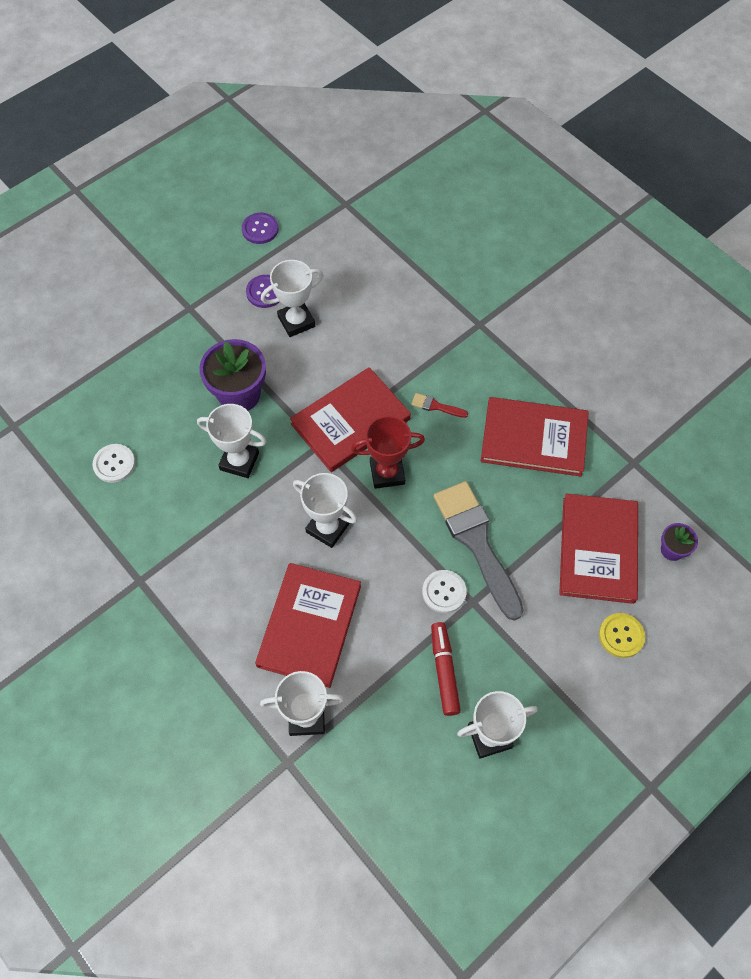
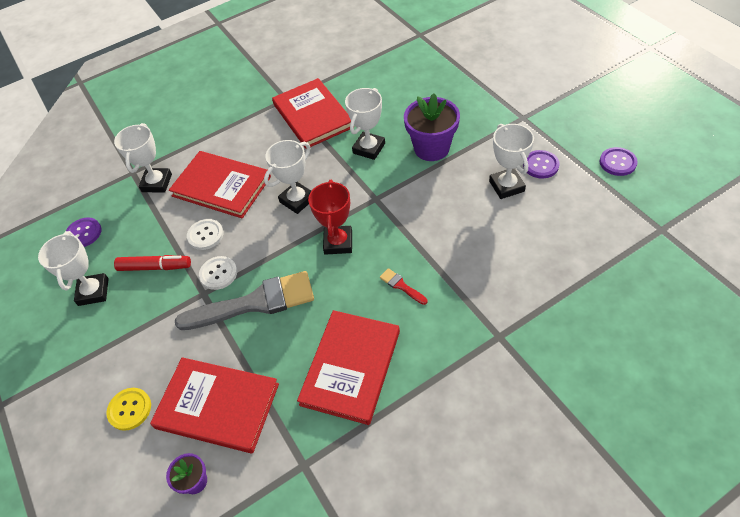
camera: 105 degrees right, 10 degrees down
(114, 464) = (380, 82): white button -> white button (205, 235)
(350, 422) = (394, 220): red book -> red book (312, 116)
(402, 790) = (84, 233): none -> purple button
(436, 406) = (401, 286): red brush -> red brush turned 75 degrees counterclockwise

